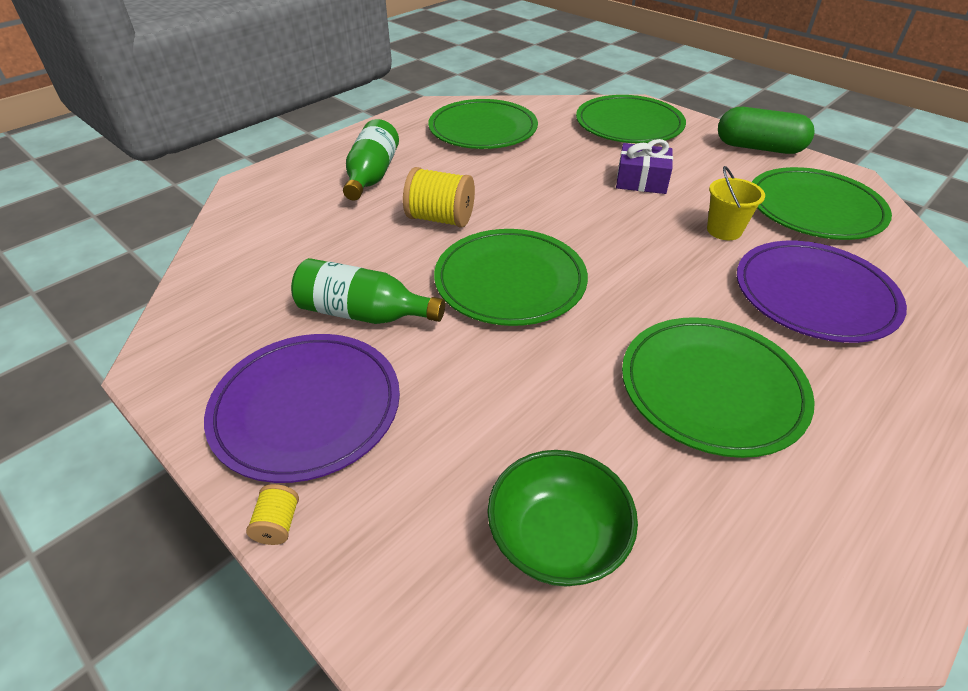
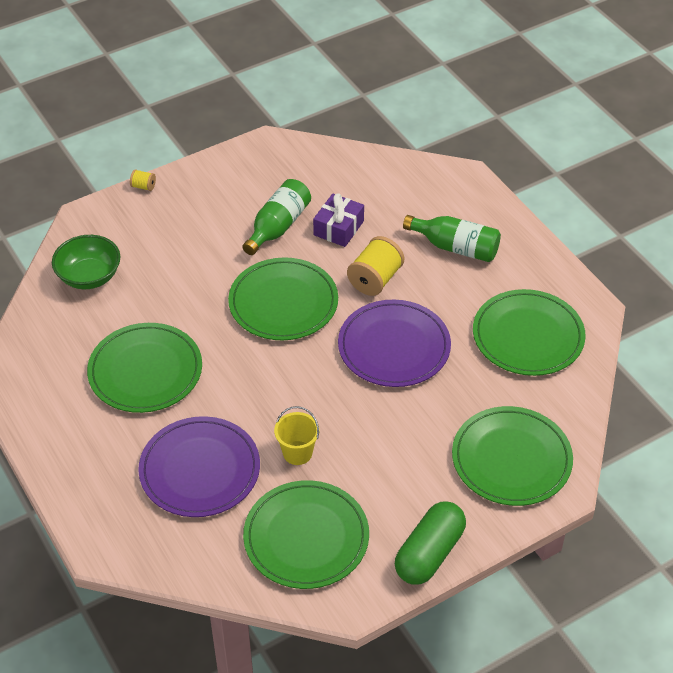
camera: 105 degrees right, 5 degrees up
(306, 408) = (209, 198): purple plate -> purple plate (394, 347)
(641, 180) = (393, 427): purple gift -> purple gift (338, 228)

